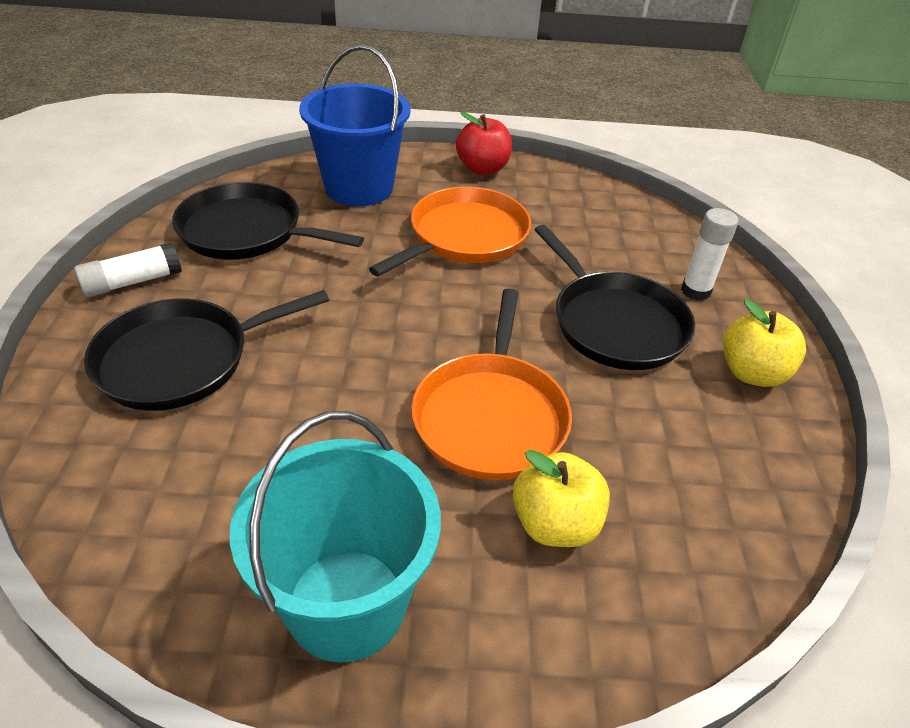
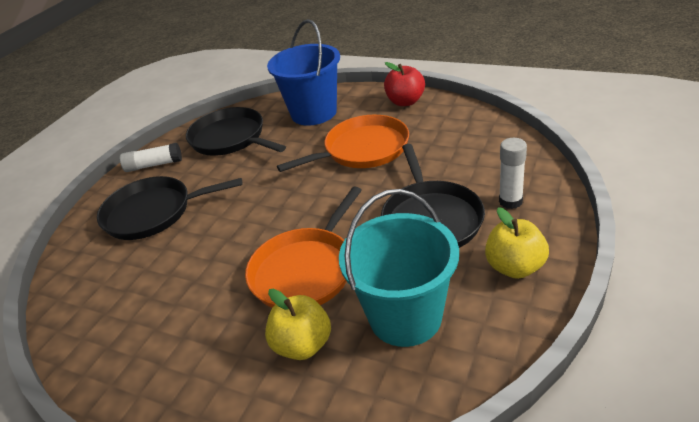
camera: 30 degrees right, 5 degrees down
(346, 603) = (157, 365): turquoise bucket -> turquoise bucket (405, 317)

